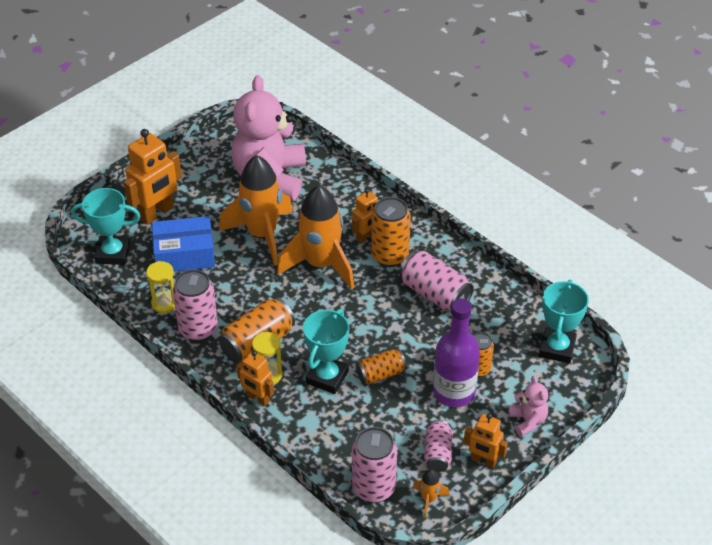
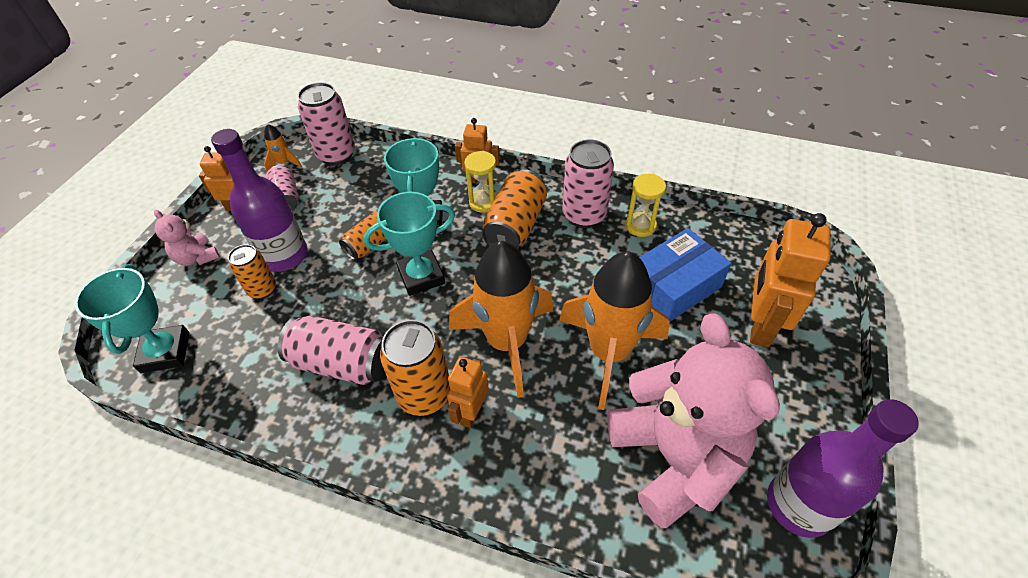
camera: 155 degrees right, 5 degrees up
(113, 253) = (749, 254): turquoise trophy -> turquoise trophy (421, 276)
(228, 141) = (799, 505): none -> purple bottle

